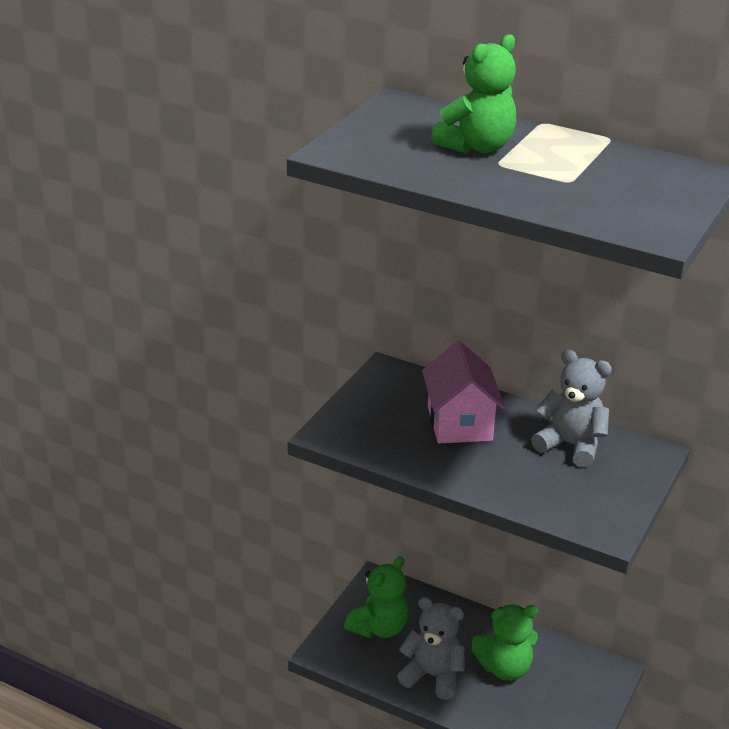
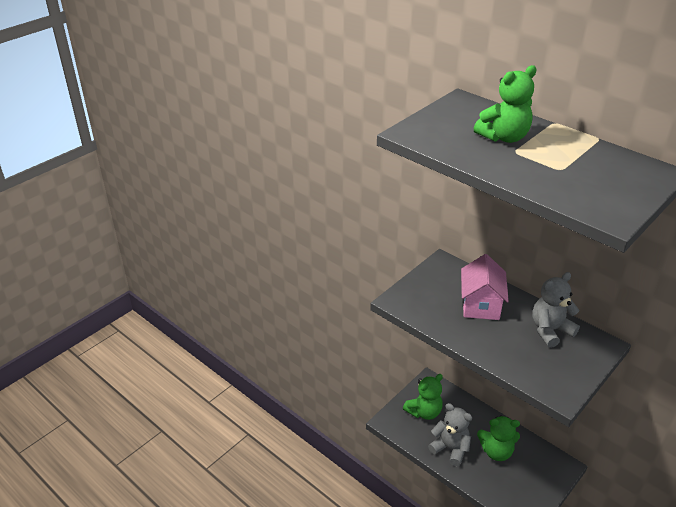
camera: 15 degrees right, 5 degrees up
(571, 445) = (550, 330): grey teddy bear -> grey teddy bear turned 75 degrees counterclockwise

